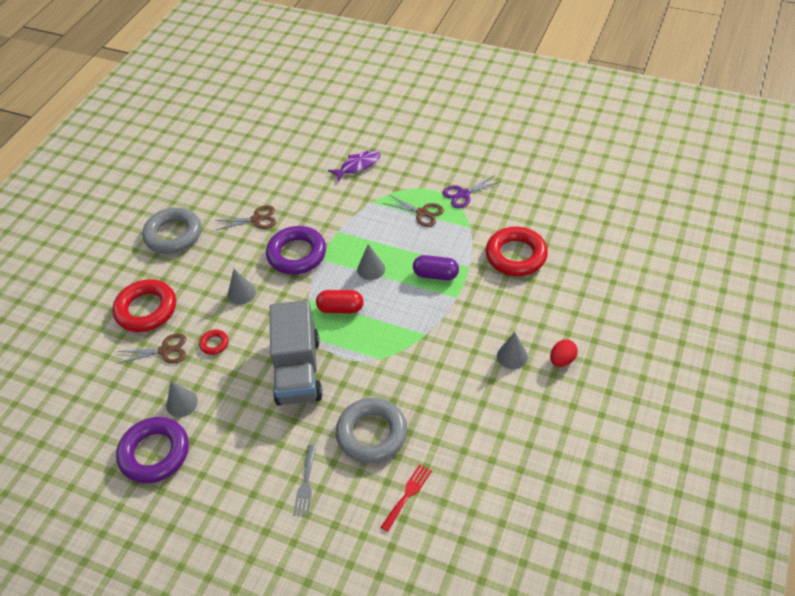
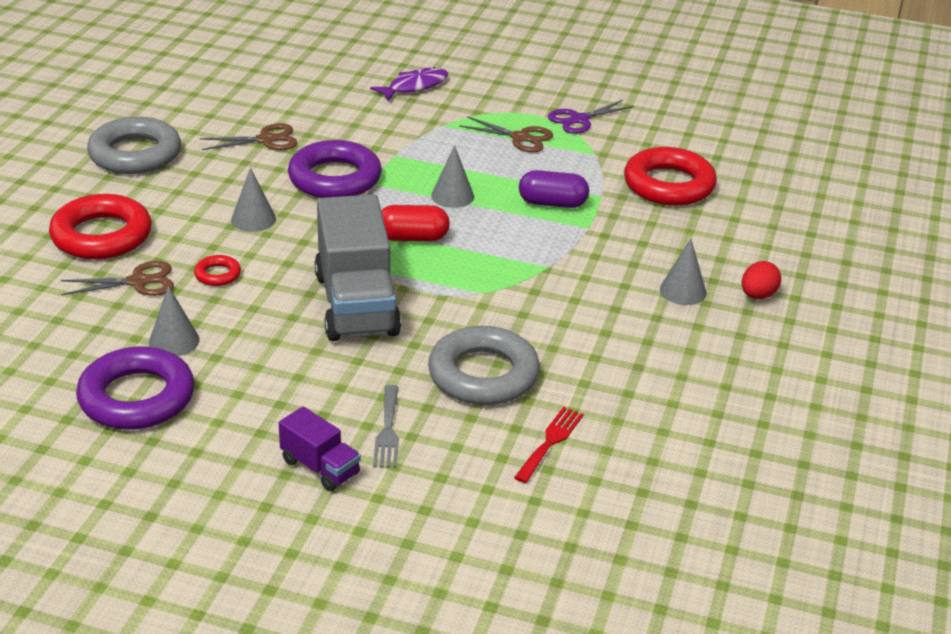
camera: 10 degrees left, 15 degrees down
(260, 515) = (320, 467): none -> purple truck

